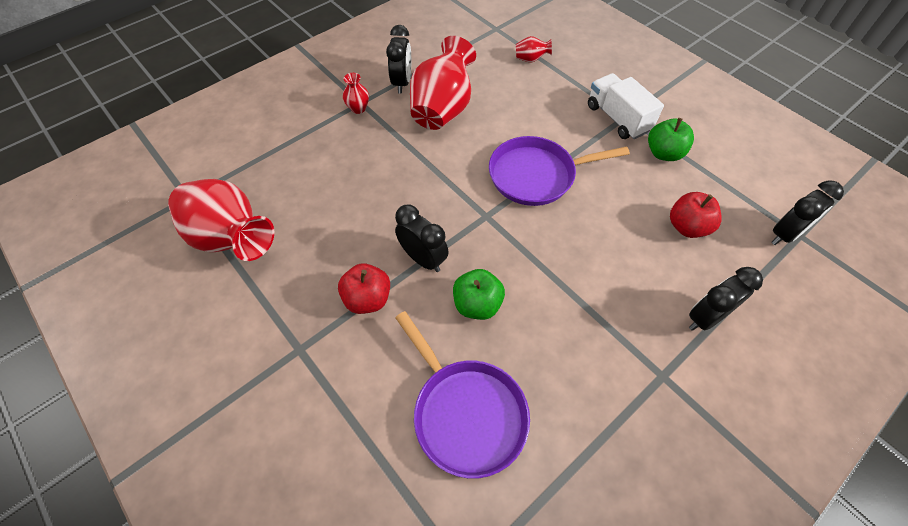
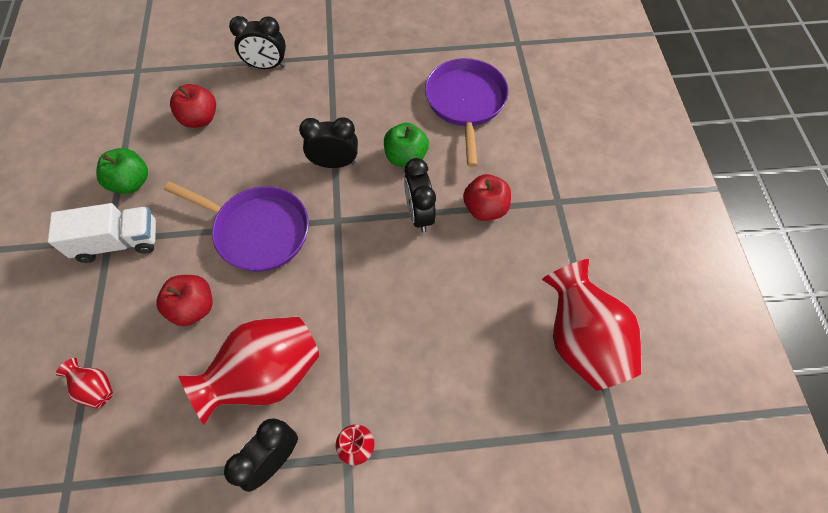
camera: 145 degrees left, 5 degrees up
(524, 114) = (193, 307): none -> red apple
(617, 118) = (118, 242): white truck -> white truck turned 105 degrees counterclockwise
(785, 234) = (146, 76): black clock -> black clock (334, 163)

